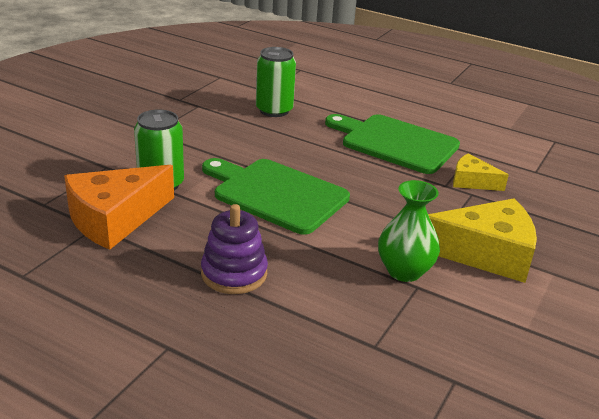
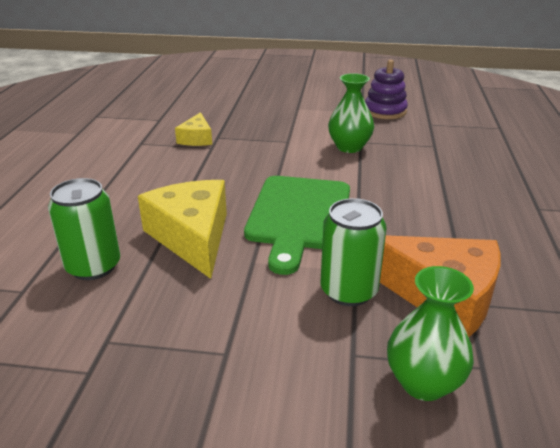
camera: 110 degrees left, 0 degrees up
(60, 180) = (423, 383): none -> green vase
(234, 273) = (433, 205): purple stacking toy -> purple stacking toy (385, 111)
(395, 143) = (143, 177): green cutting board -> none
(485, 253) = (297, 126): yellow cheese -> yellow cheese (192, 237)

